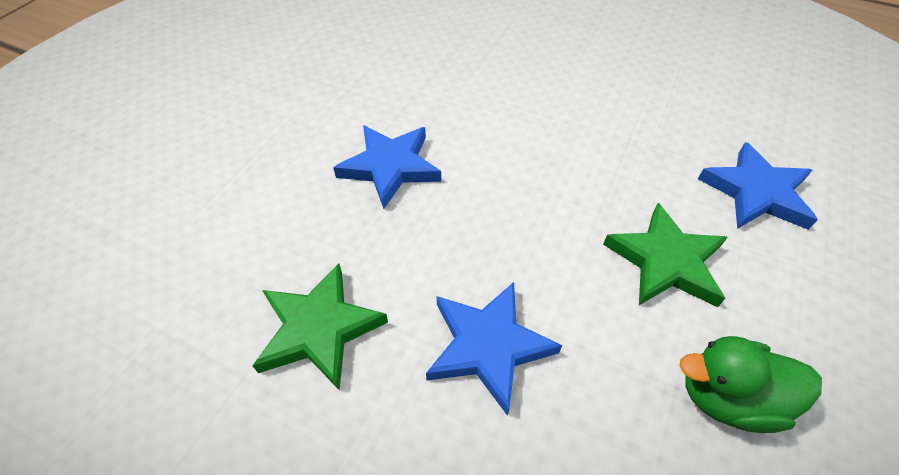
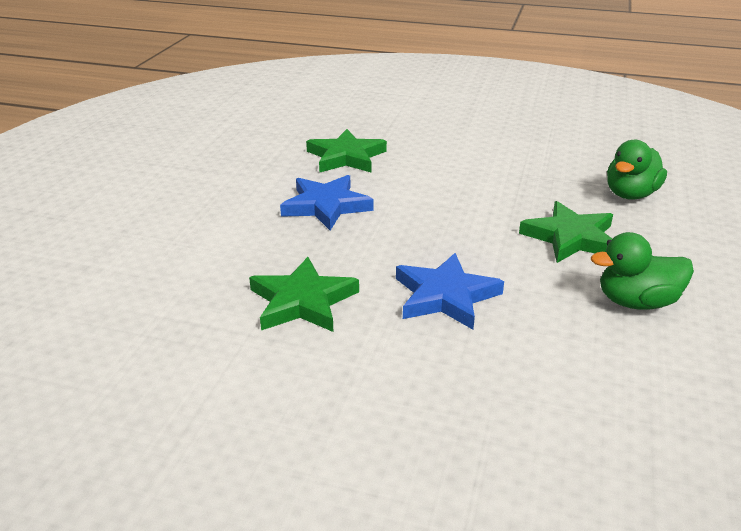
camera: 10 degrees left, 20 degrees down
(433, 88) = (346, 157): none -> green star
(756, 192) = (630, 194): blue star -> green duck

